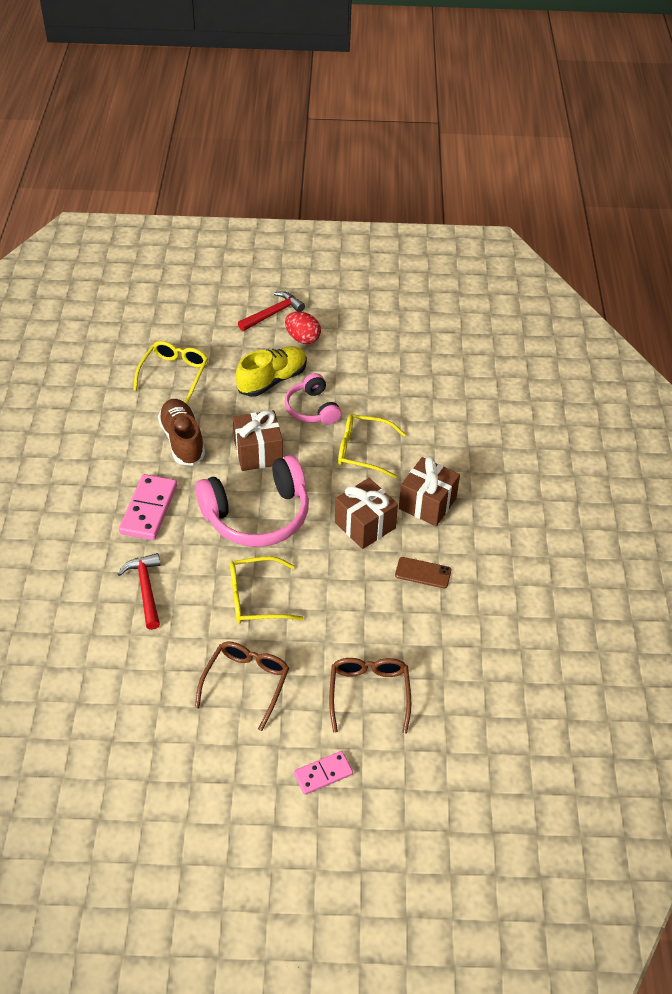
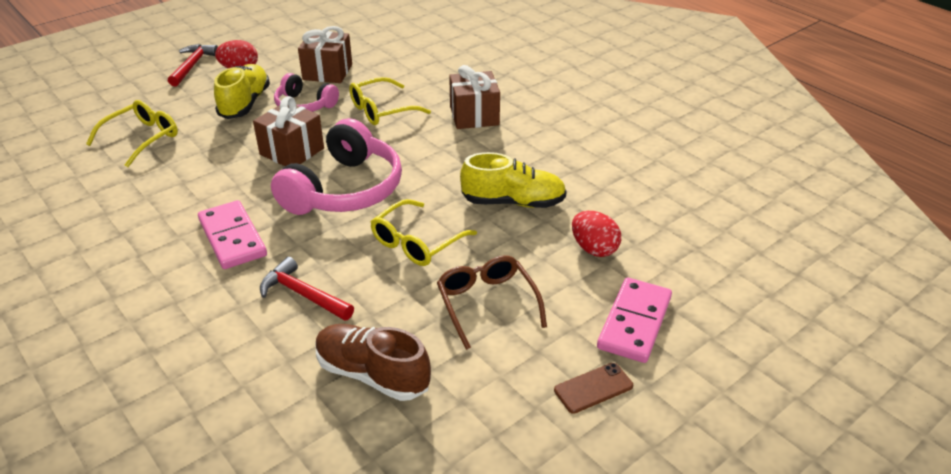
camera: 40 degrees left, 10 degrees down
(174, 374) = (141, 138): yellow glasses -> yellow glasses turned 60 degrees clockwise
(182, 441) = (207, 176): brown shoe -> brown shoe (372, 374)
(323, 774) = (634, 323): pink domino -> pink domino, size x1.64
(360, 610) = (513, 202): none -> yellow shoe
(365, 525) = (444, 151): brown gift -> brown gift (327, 72)
(369, 694) = (594, 249): brown glasses -> red egg
(423, 573) = (527, 155): brown phone -> brown phone (593, 388)

